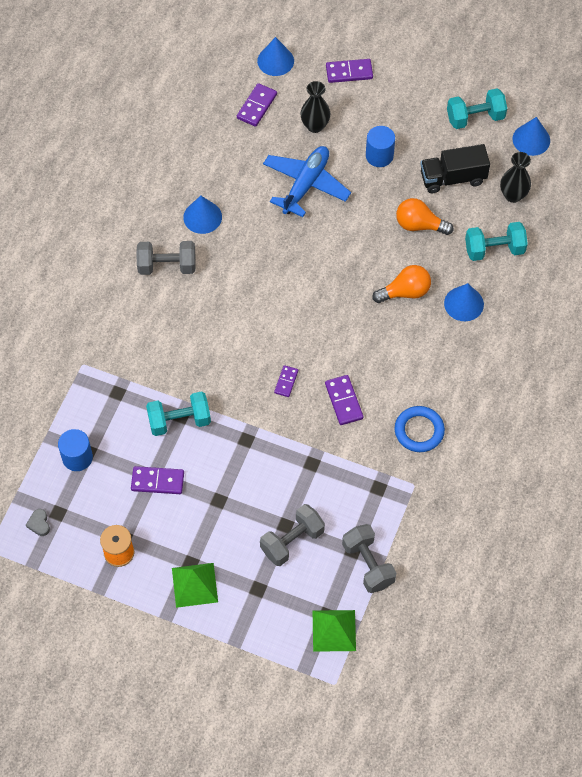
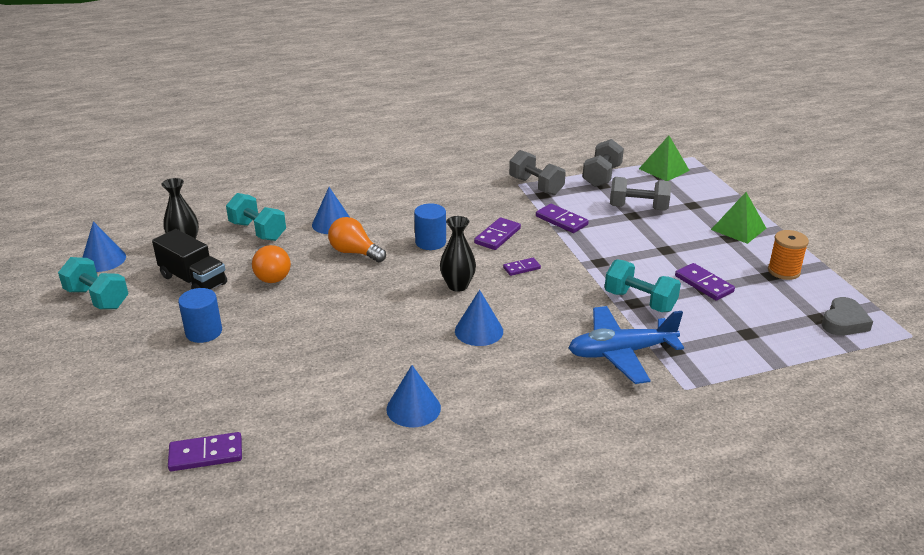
camera: 130 degrees left, 30 degrees down
(39, 524) = (843, 322): grey heart -> grey heart, size x1.71
(77, 457) = (762, 336): blue cylinder -> blue cylinder (430, 242)
(167, 266) = (504, 398): grey dumbbell -> grey dumbbell (536, 186)
(275, 61) = (110, 479): blue cone -> blue cone (479, 331)
(306, 184) = (291, 360): blue plane -> blue plane (620, 353)
(315, 126) = (198, 393): black vase -> black vase (458, 286)
(349, 72) = (87, 408): purple domino -> purple domino (561, 220)
(419, 431) = (473, 198): blue ring -> none

